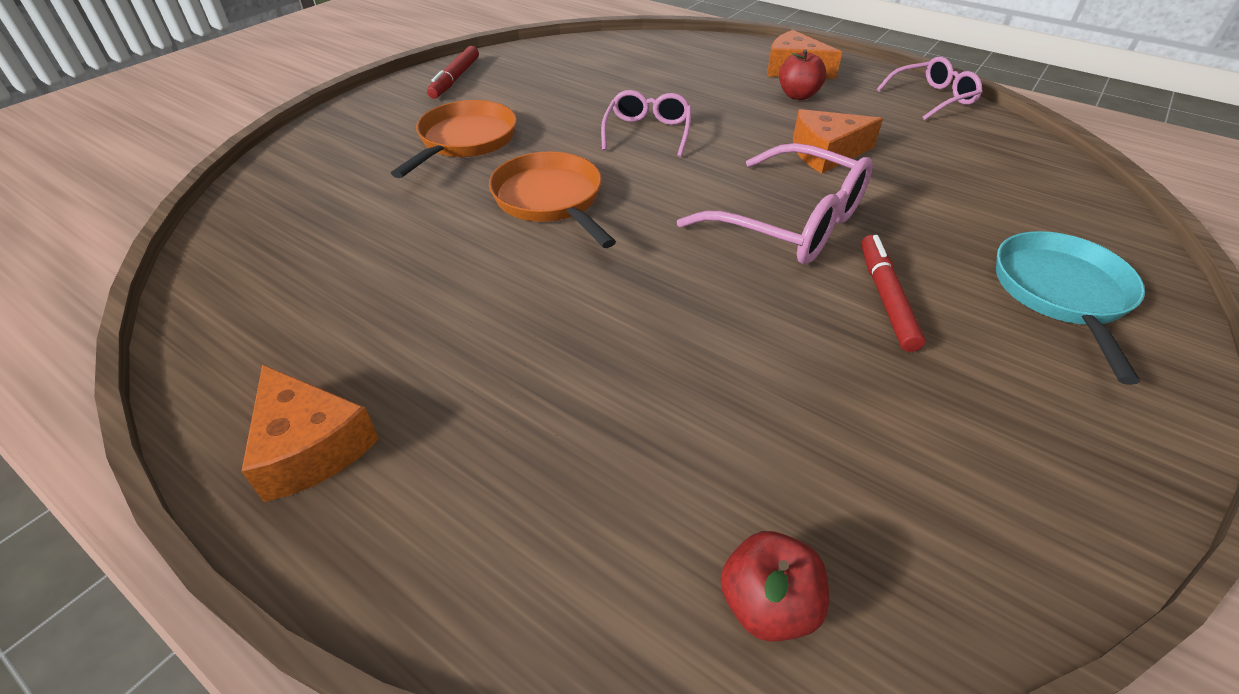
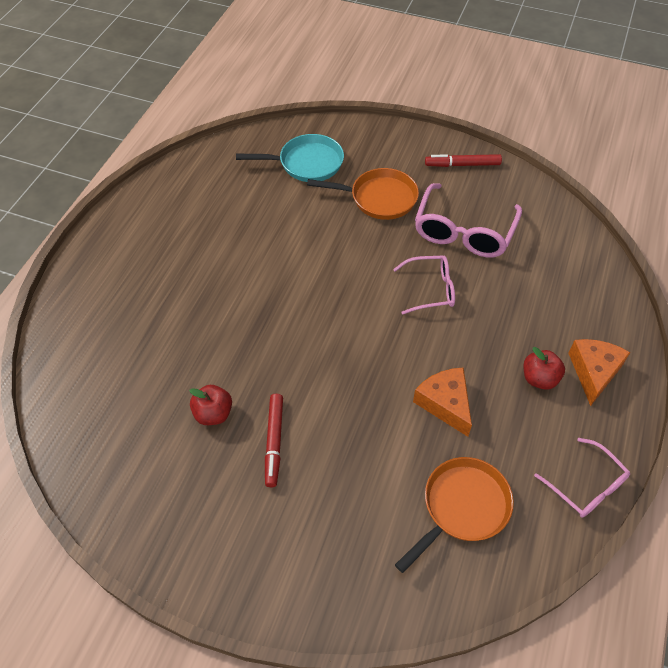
camera: 75 degrees right, 10 degrees up
(310, 447) = (126, 232): orange cheese -> none
(550, 200) = (326, 259): orange pan -> orange pan (462, 507)
(767, 604) = (70, 397): red apple -> red apple (213, 414)
(790, 223) = (340, 387): pink glasses -> pink glasses (464, 231)
(886, 298) = (274, 442): red marker -> red marker turned 105 degrees clockwise
(1061, 294) = (304, 547): turquoise pan -> turquoise pan (306, 163)

